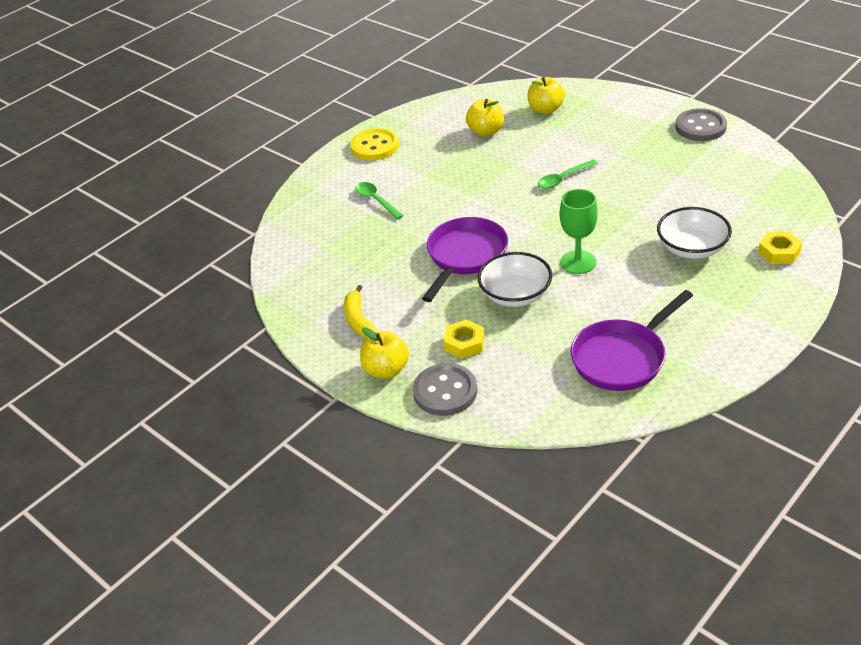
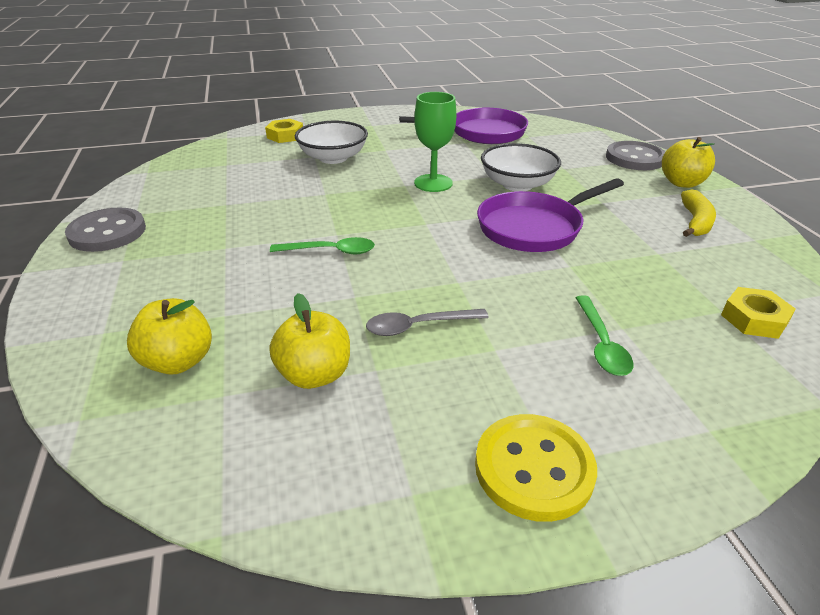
camera: 150 degrees left, 5 degrees down
(464, 343) = (595, 174): yellow nut -> yellow nut (754, 319)
(467, 167) = (418, 326): none -> grey spoon

